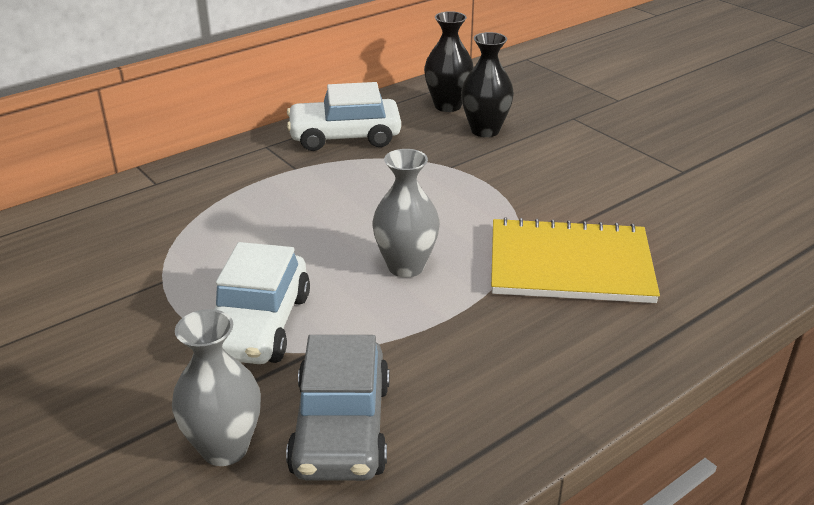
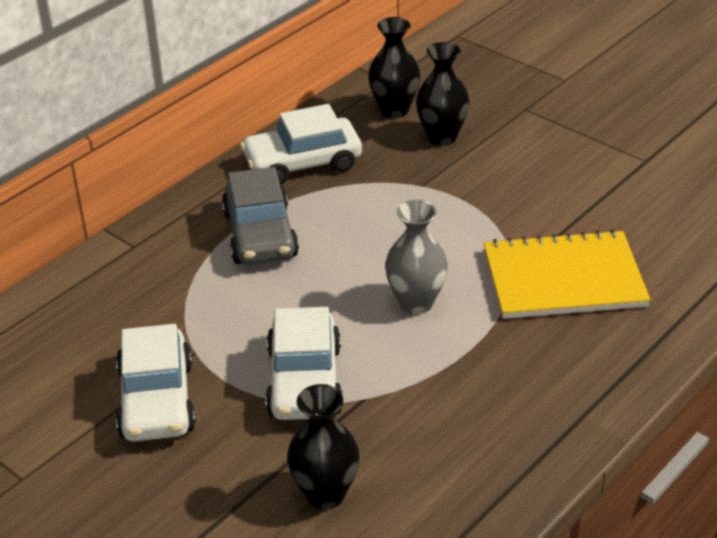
camera: 10 degrees left, 5 degrees up
(99, 321) = (157, 400): none -> white car
(225, 448) = (325, 494): grey vase -> black vase
(341, 428) = (415, 461): grey car -> grey car (260, 235)

